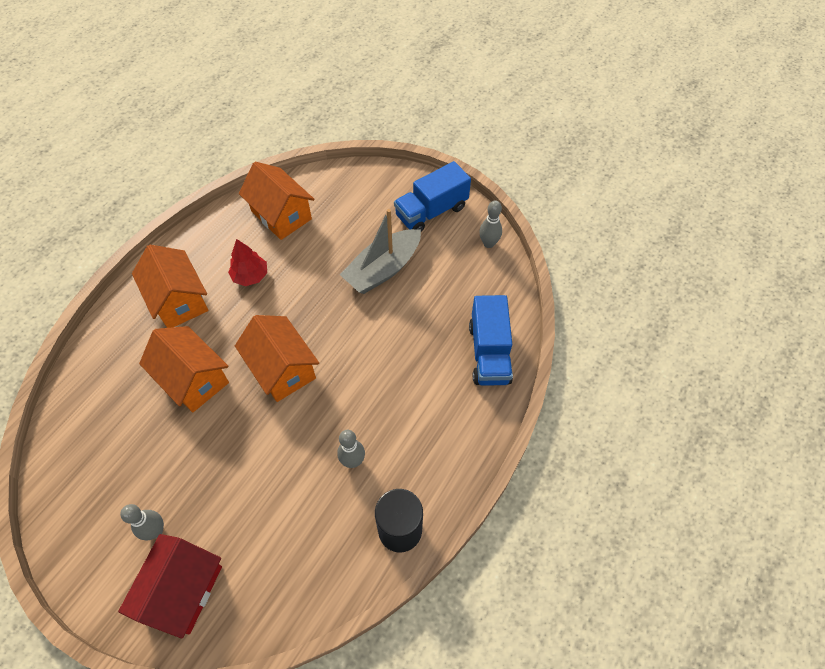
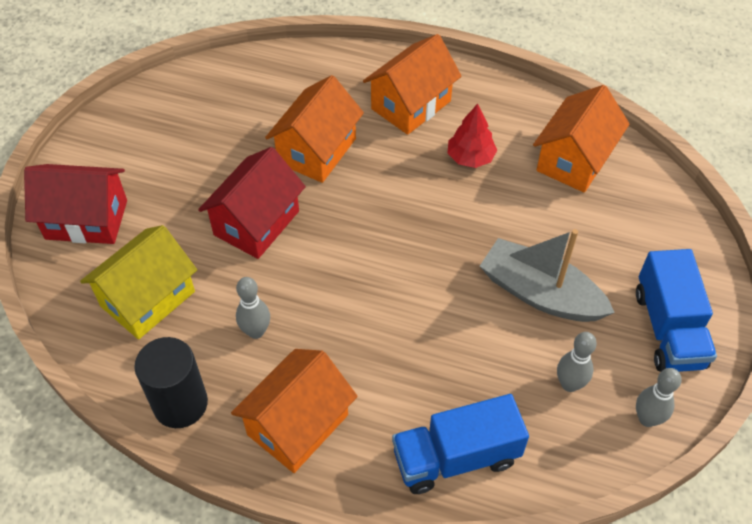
camera: 75 degrees right, 5 degrees down
(156, 530) = (143, 177): grey bowling pin -> grey bowling pin (569, 384)
(248, 441) = (256, 223): none -> red house
(282, 369) = (355, 227): orange house -> orange house (298, 425)
(292, 543) = (148, 299): none -> yellow house
(431, 211) = (668, 328): blue truck -> blue truck turned 135 degrees counterclockwise

